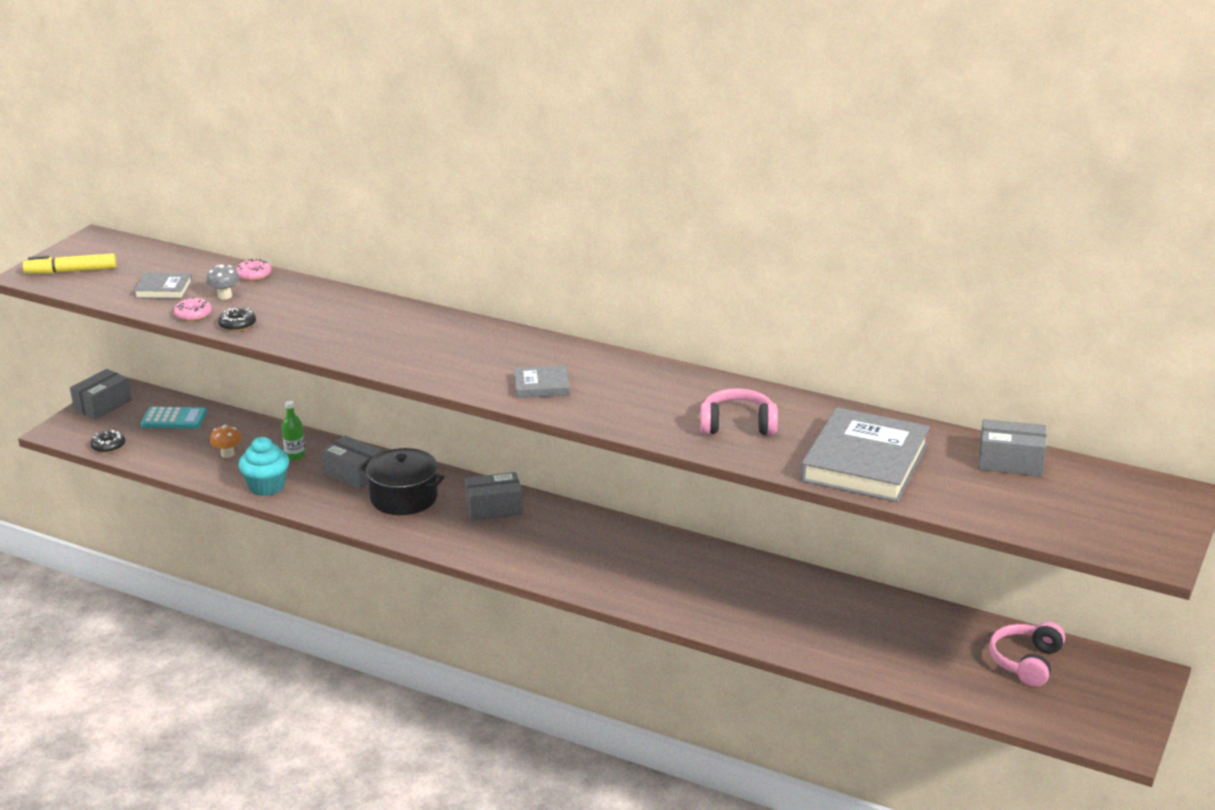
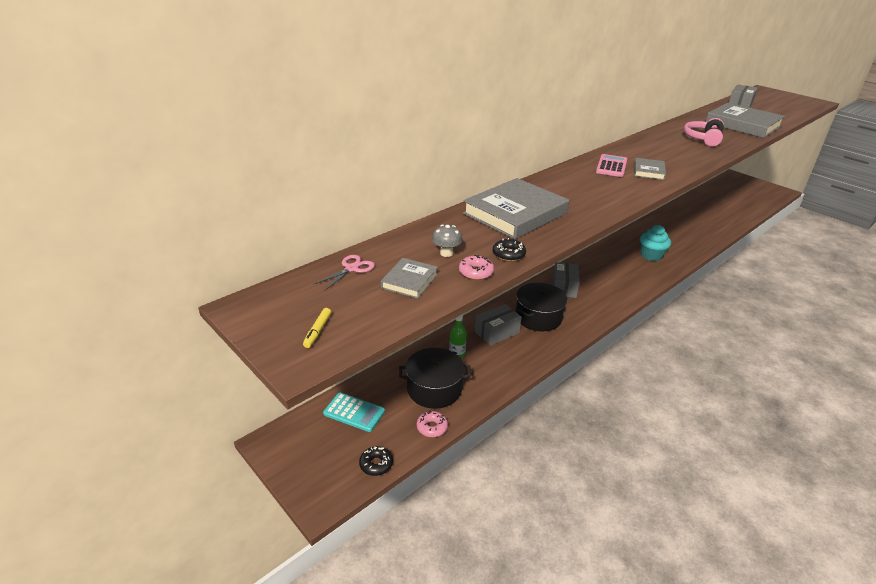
camera: 70 degrees left, 5 degrees up
(71, 271) = (317, 331): yellow marker -> yellow marker, size x0.54
(103, 405) = (292, 458): grey box -> none
(174, 262) = (351, 268): none -> pink scissors
(174, 419) = (354, 412): turquoise calculator -> turquoise calculator turned 90 degrees clockwise
(227, 454) = (434, 389): orange mushroom -> black pot
(254, 275) = (413, 236): pink donut -> pink donut (432, 427)
(266, 487) = (496, 376): turquoise cupcake -> turquoise cupcake (651, 255)
(339, 316) = (515, 213): none -> grey book
(539, 358) = (611, 166): none -> pink calculator
(1025, 662) = (727, 193): pink headphones -> none

